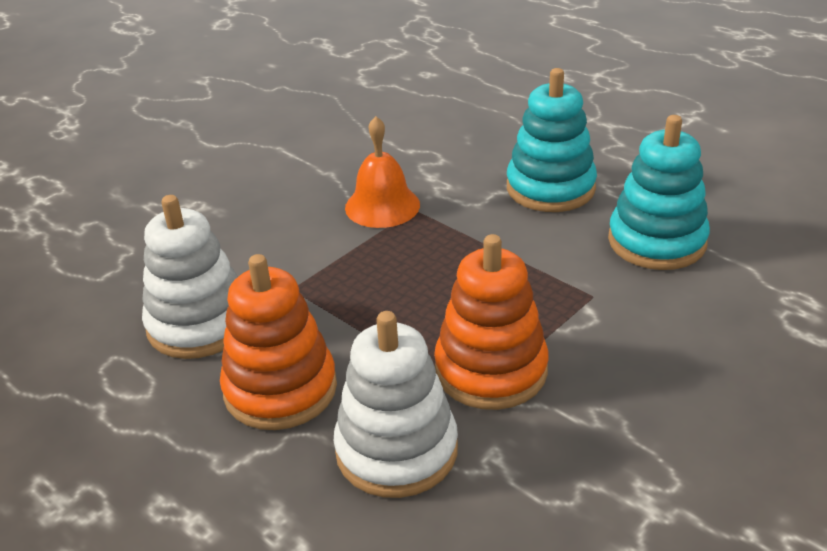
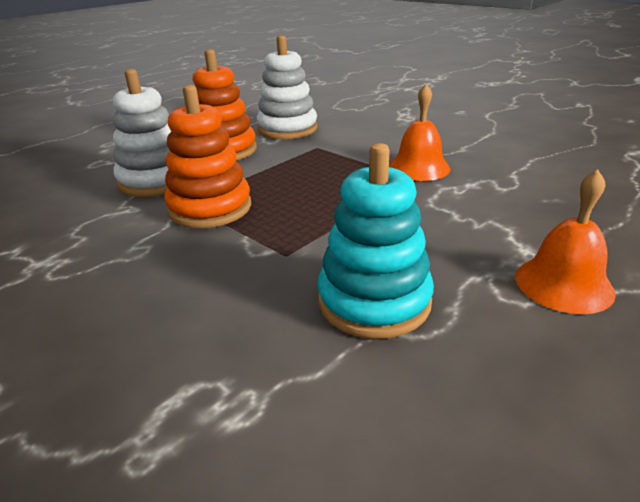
camera: 90 degrees right, 5 degrees down
(550, 188) = (470, 240): turquoise stacking toy -> none
(610, 155) = (563, 284): none -> orange bell

